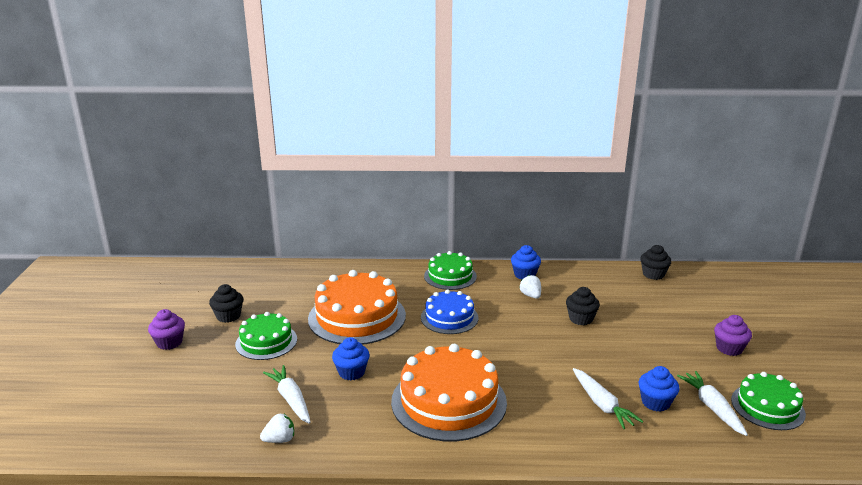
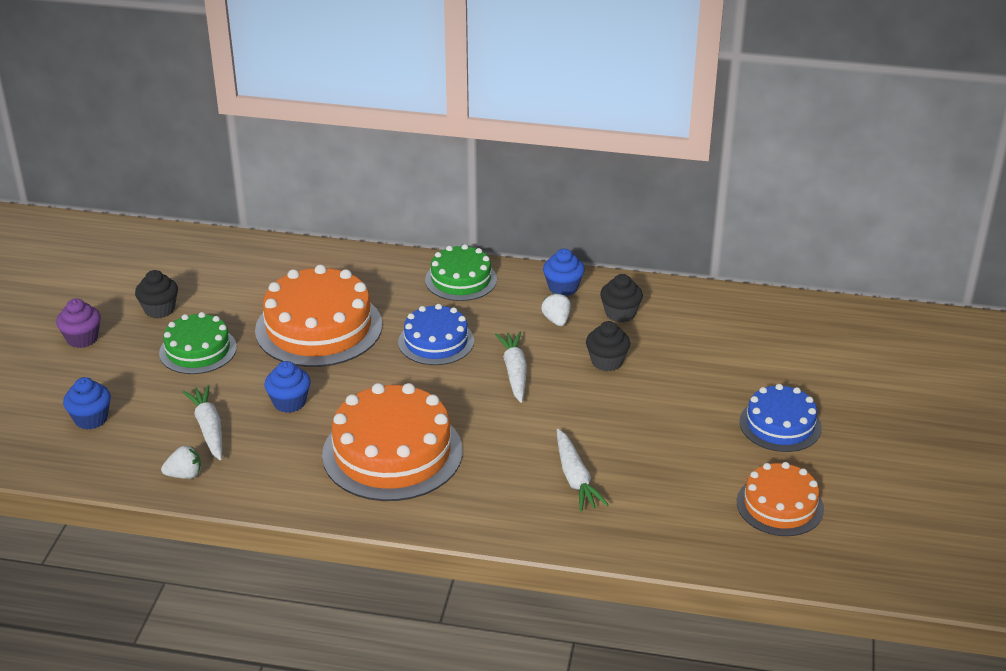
camera: 10 degrees right, 10 degrees up
(653, 274) = (742, 305): black cupcake -> black cupcake (620, 313)
(655, 402) = (642, 484): blue cupcake -> blue cupcake (91, 419)
(712, 407) = (709, 498): white carrot -> white carrot (514, 372)
(729, 348) = (780, 425): purple cupcake -> blue cake
(767, 406) = (780, 505): green cake -> orange cake

